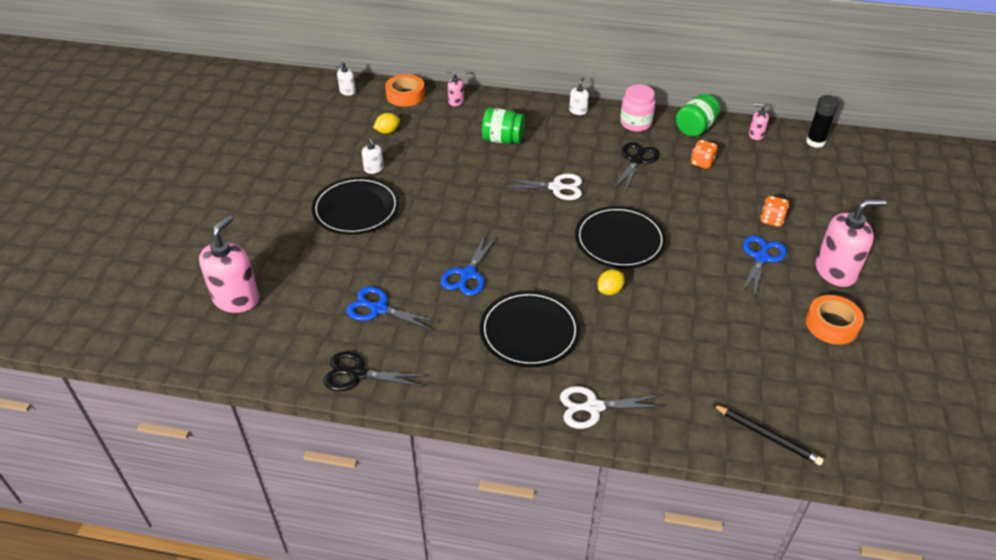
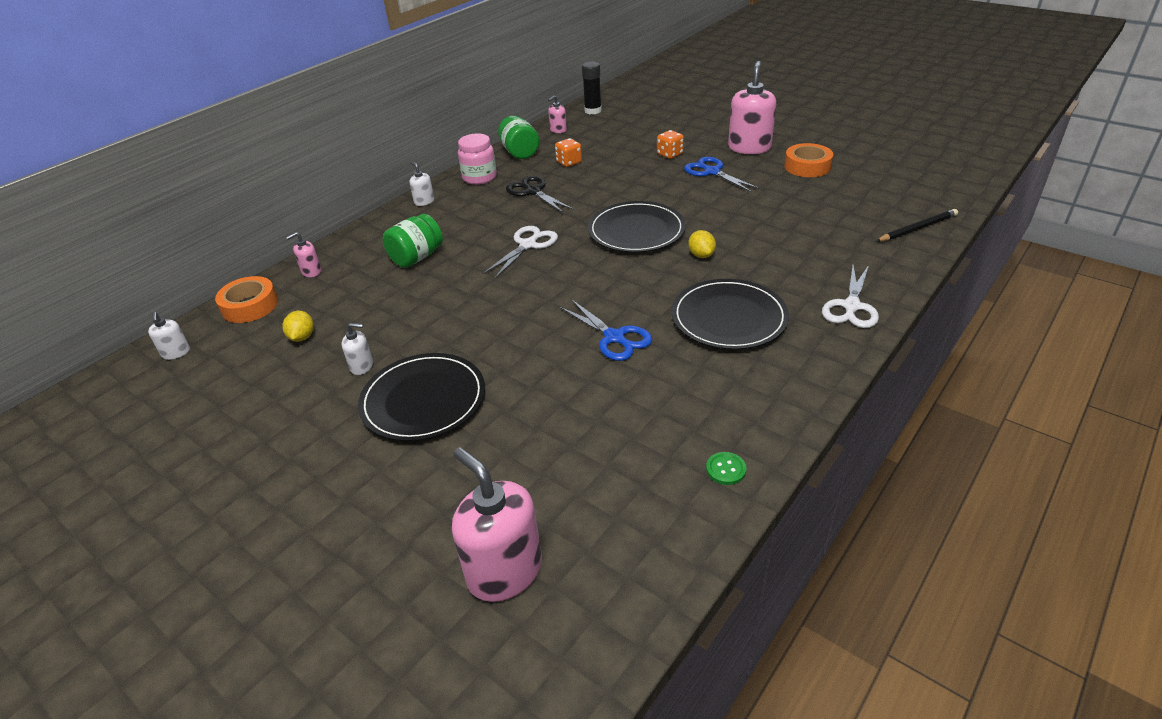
camera: 60 degrees left, 5 degrees down
(357, 374) = (726, 469): black scissors -> green button
(378, 309) = (623, 423): blue scissors -> none

